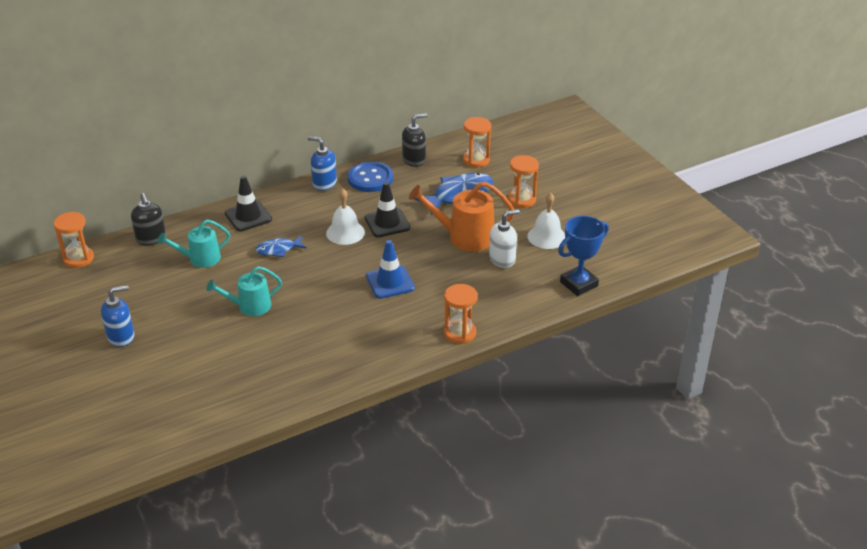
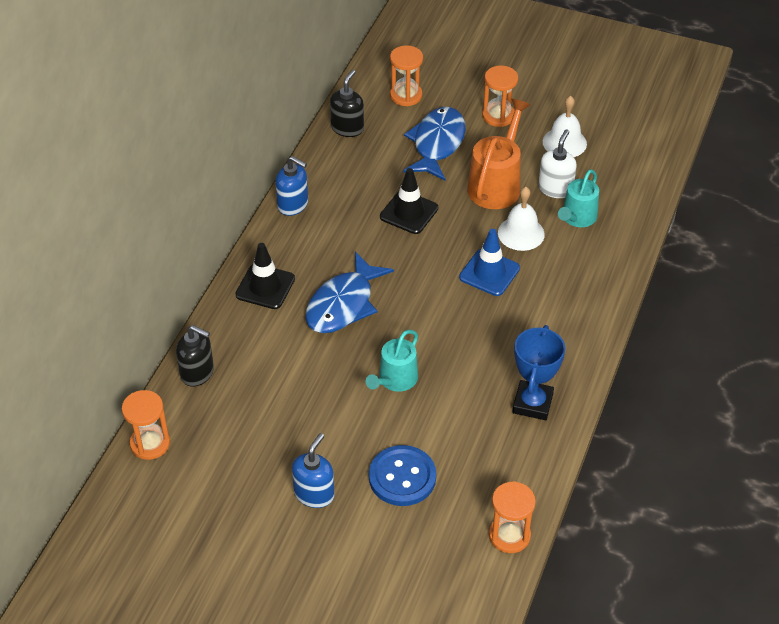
camera: 40 degrees left, 10 degrees up
(200, 259) = (279, 362): turquoise watering can -> turquoise watering can (577, 218)
(278, 250) = (343, 304): blue fish -> blue fish, size x1.80
(324, 183) = (293, 205): blue soap dispenser -> blue soap dispenser turned 135 degrees counterclockwise
(345, 232) = (383, 246): white bell -> white bell (521, 233)
(370, 178) = (331, 173): blue button -> blue button (402, 477)
(460, 333) = (609, 284): orange hourglass -> orange hourglass (509, 535)
(465, 237) = (496, 185): orange watering can -> orange watering can turned 150 degrees clockwise
(579, 284) = (645, 175): blue trophy -> blue trophy (532, 403)

